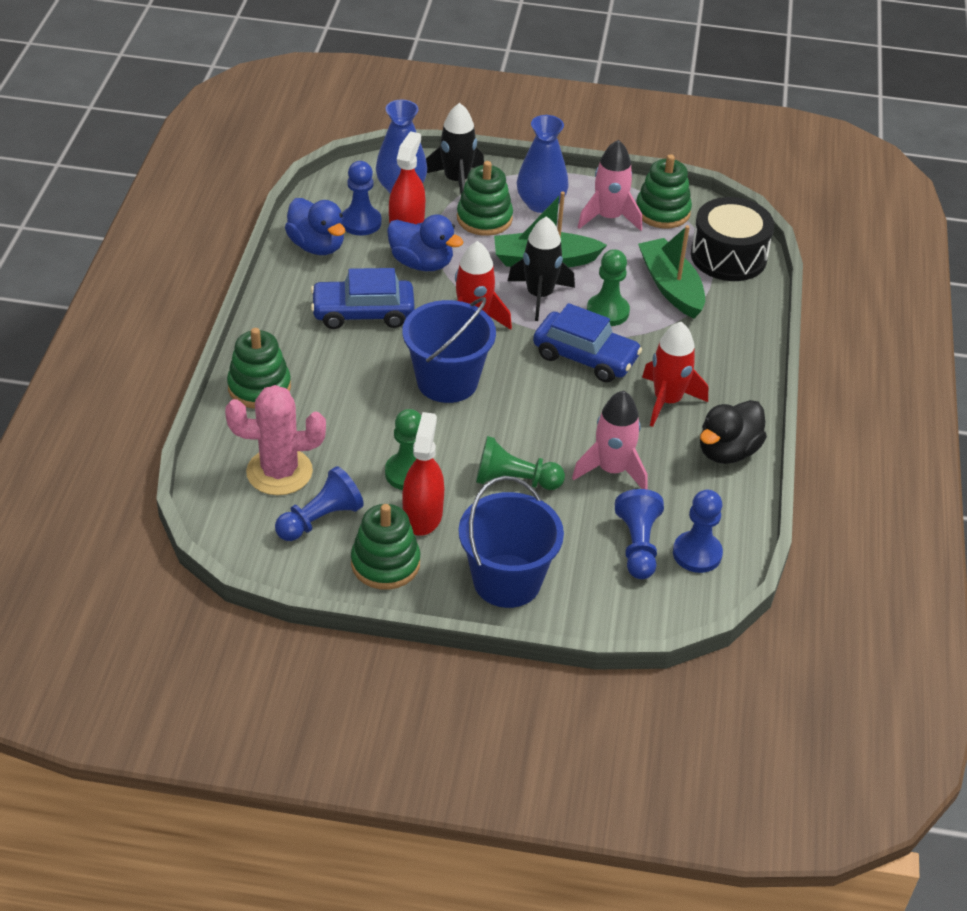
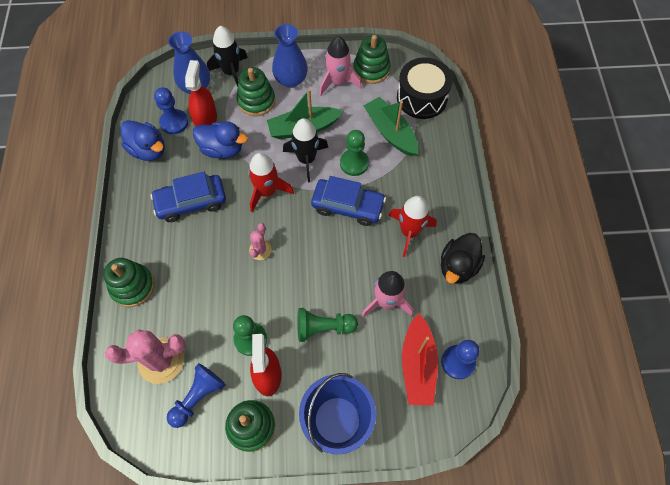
camera: 10 degrees left, 20 degrees up
(447, 381) = (260, 250): blue bucket -> pink cactus
(638, 545) = (417, 365): blue pawn -> red boat

